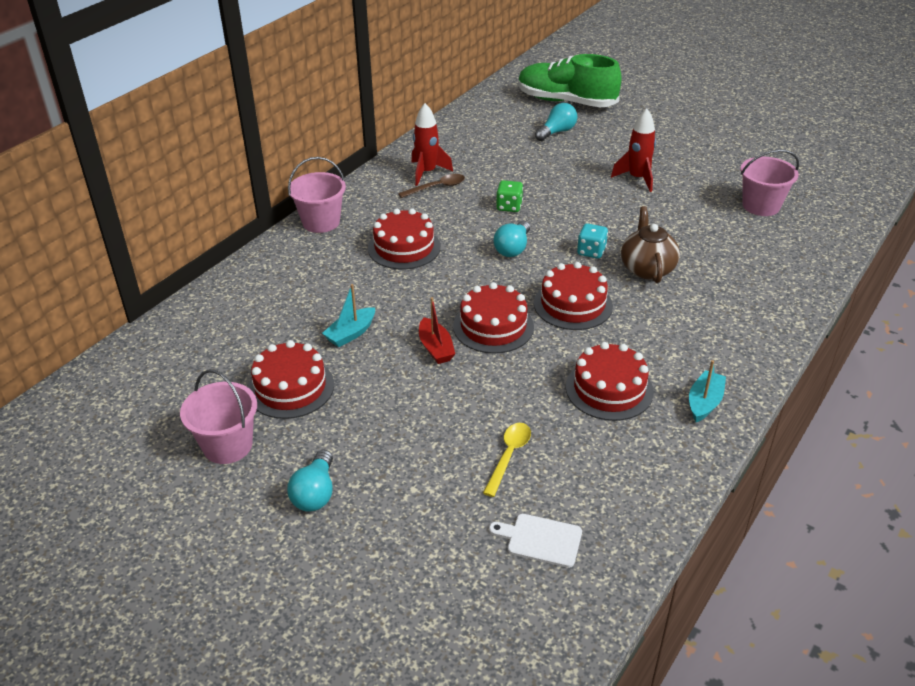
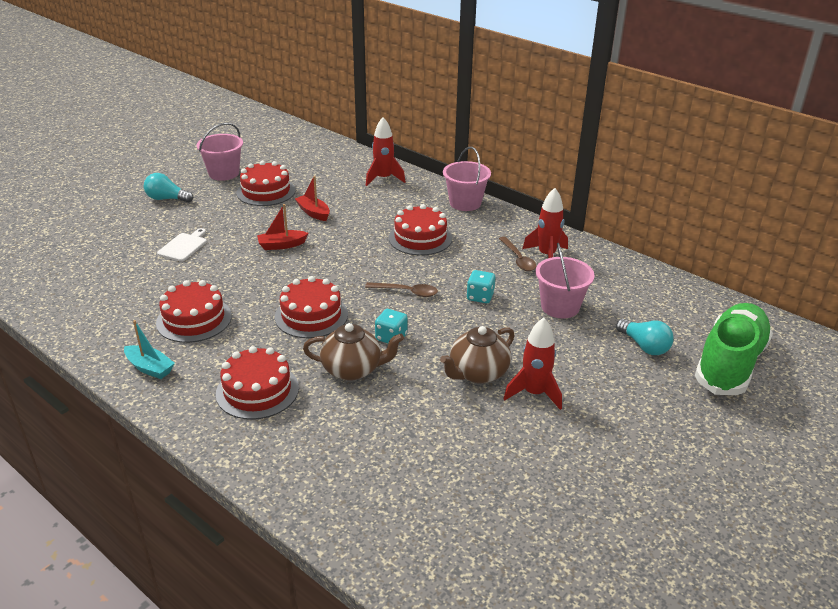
camera: 95 degrees right, 5 degrees down
(255, 286) = (383, 179): none -> red rocket
(351, 333) = (313, 213): turquoise boat -> red boat
(493, 326) = (297, 272): red cake -> red cake (257, 391)
(509, 206) = (480, 297): green dice -> turquoise dice
(509, 456) = (152, 266): yellow spoon -> none
(513, 248) = (406, 292): turquoise light bulb -> brown spoon
(540, 539) = (73, 271): white cutting board -> white cutting board (184, 246)
(623, 204) = (477, 373): none -> brown teapot
(761, 206) = (463, 493): pink bucket -> pink bucket (560, 307)

